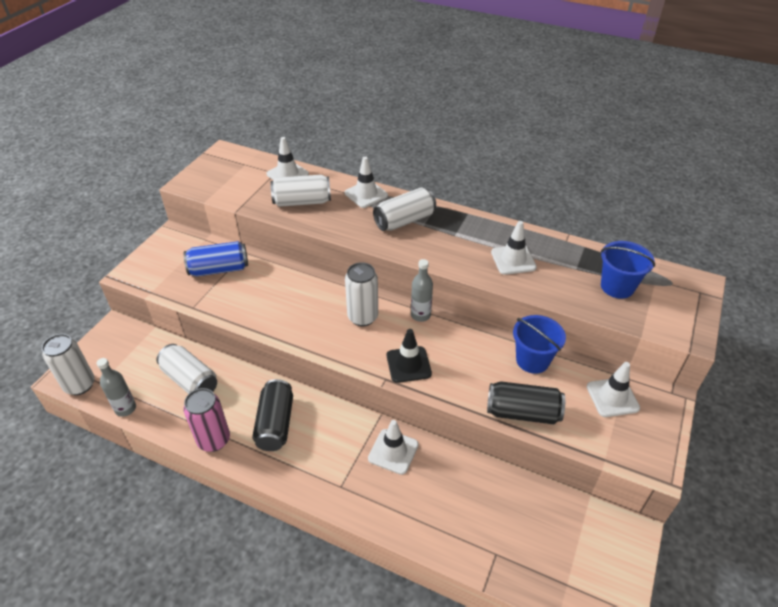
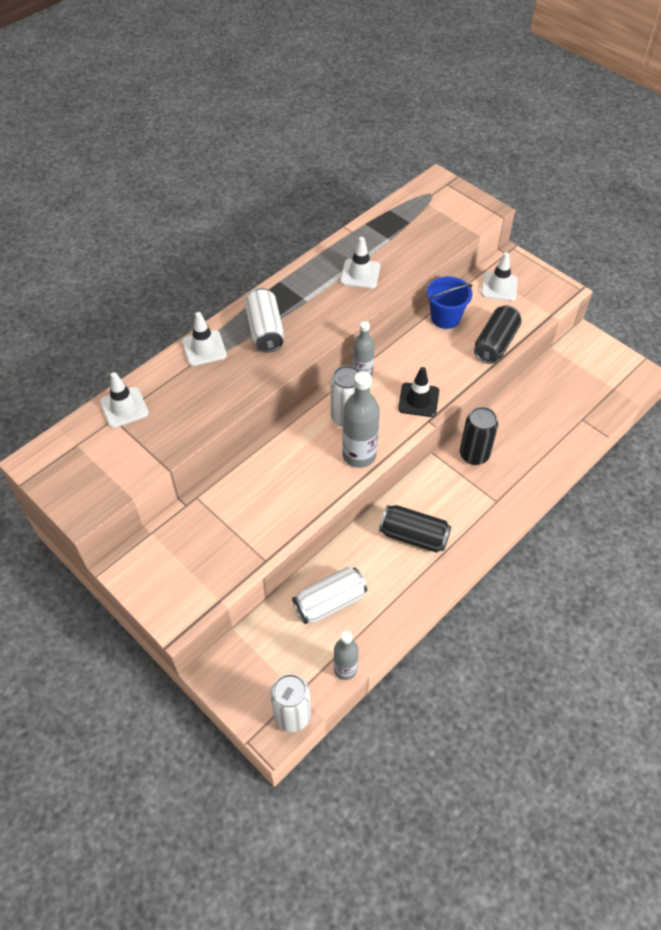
camera: 70 degrees left, 10 degrees up
(214, 440) = (415, 591): pink can -> none
(219, 269) = (214, 526): blue can -> none
(302, 202) = (186, 405): white can -> none
(322, 337) = (359, 455): none -> grey bottle
(393, 451) = (474, 455): white traffic cone -> black can
(617, 287) = (421, 225): blue bucket -> none

